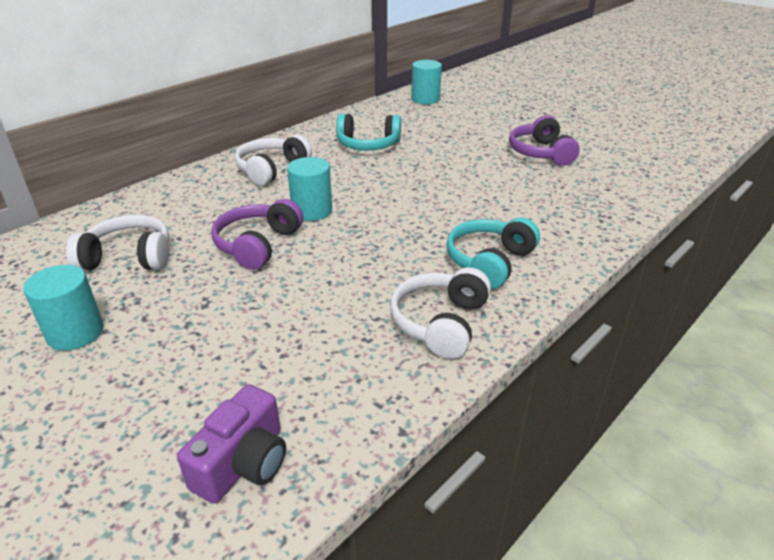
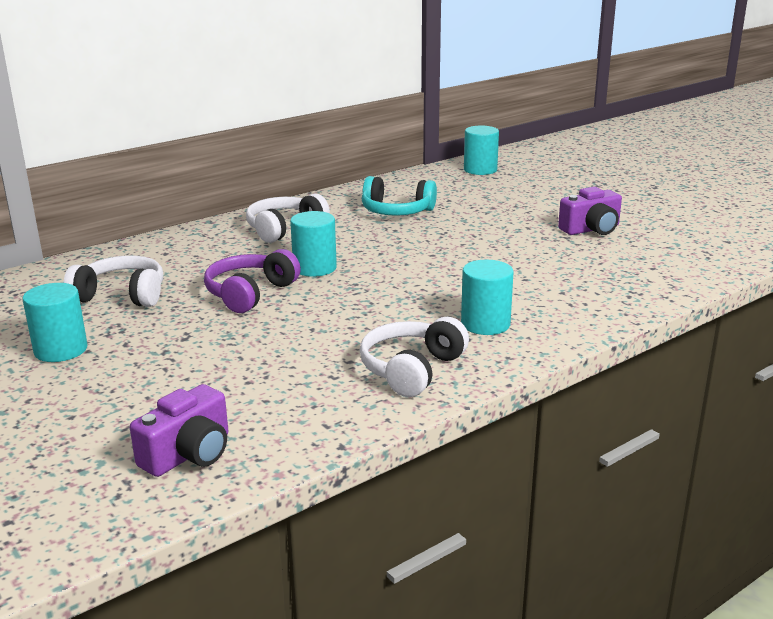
camera: 10 degrees right, 10 degrees down
(489, 262) = (485, 324): turquoise headphones -> turquoise cylinder
(540, 153) = (591, 229): purple headphones -> purple camera

